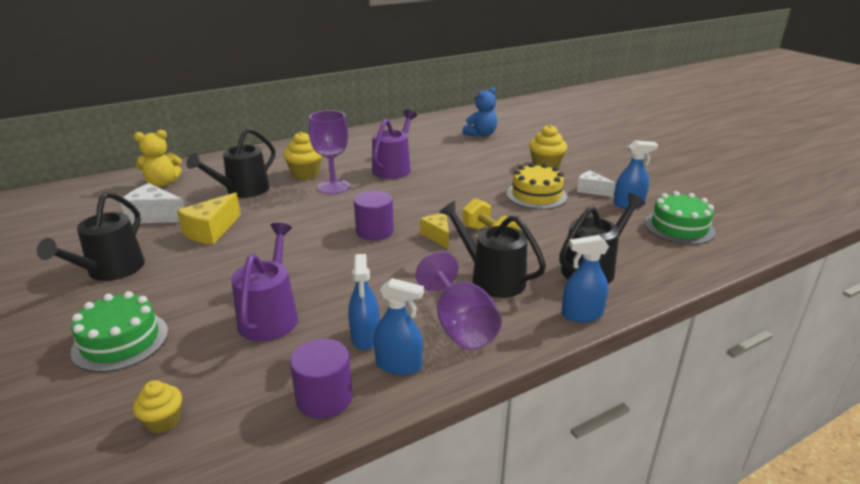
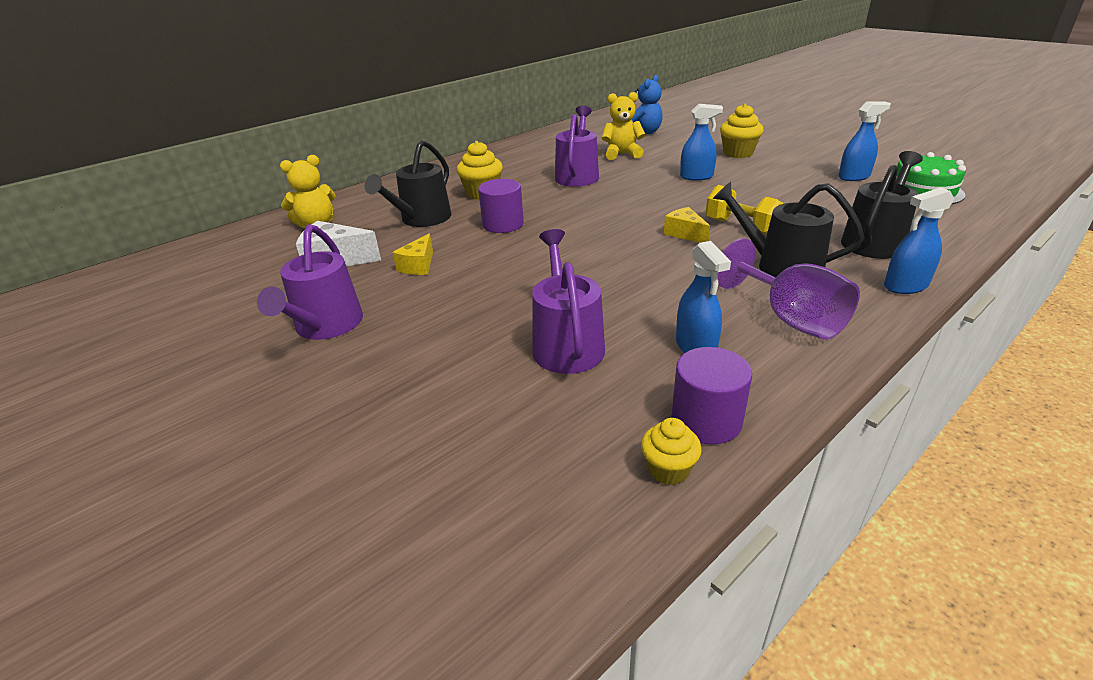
camera: 10 degrees left, 5 degrees up
(111, 270) = (326, 326): black watering can -> purple watering can
(120, 341) = (402, 403): green cake -> none
(163, 421) = (533, 484): yellow cupcake -> yellow cupcake (668, 470)
(211, 231) = (418, 266): yellow cheese -> yellow cheese, size x0.65
(333, 187) = (525, 202): purple goblet -> none
(374, 231) = (611, 239): purple cylinder -> purple cylinder (503, 224)
(399, 365) = (759, 369): blue spray bottle -> blue spray bottle (696, 177)
(446, 153) = (622, 154): none -> yellow teddy bear
(536, 195) = (753, 181): yellow cake -> none
(591, 190) = (805, 169): white cheese -> none

